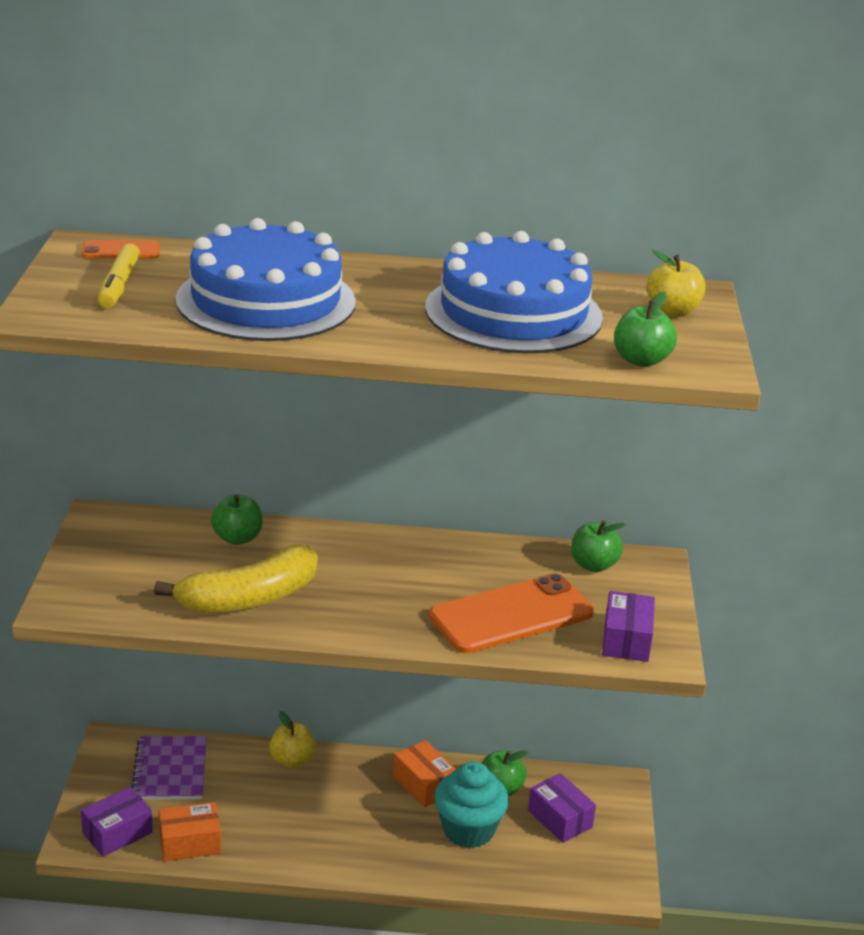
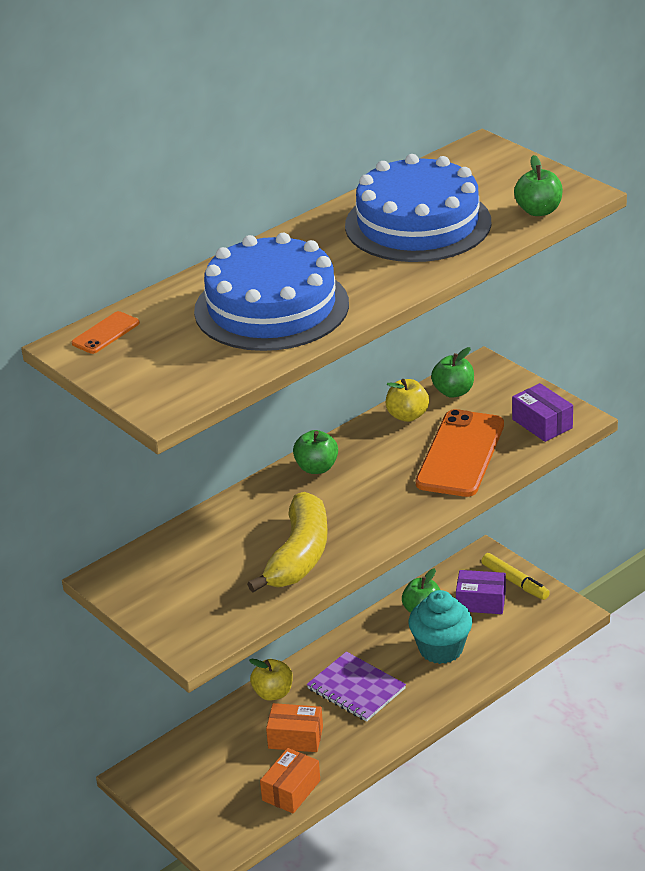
camera: 40 degrees left, 5 degrees up
(117, 833) = (236, 823): purple box -> none
(119, 285) = (164, 356): yellow marker -> yellow marker (515, 582)
(170, 770) = (205, 761): purple notebook -> purple notebook (356, 689)
(237, 538) = (221, 526): green apple -> green apple (316, 468)
(424, 784) = (375, 644): orange box -> orange box (295, 737)
(672, 311) = (493, 168): yellow apple -> yellow apple (407, 415)

